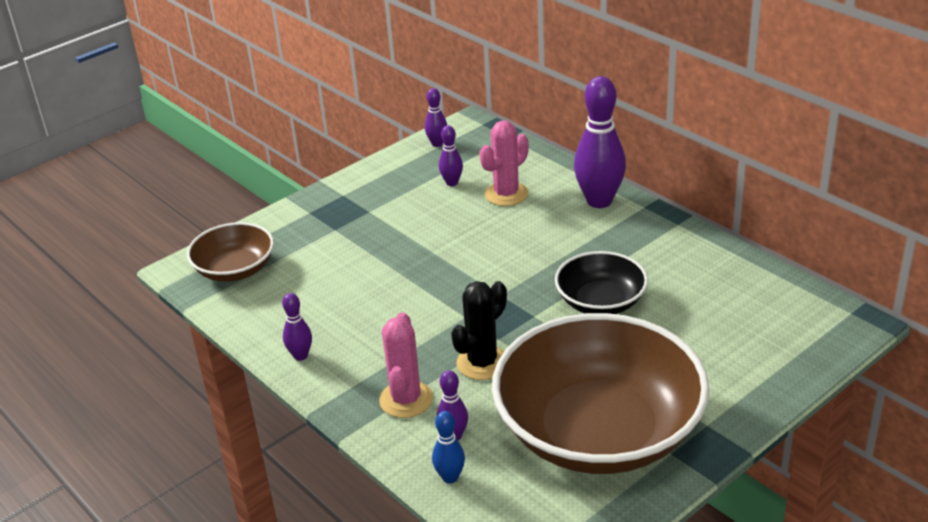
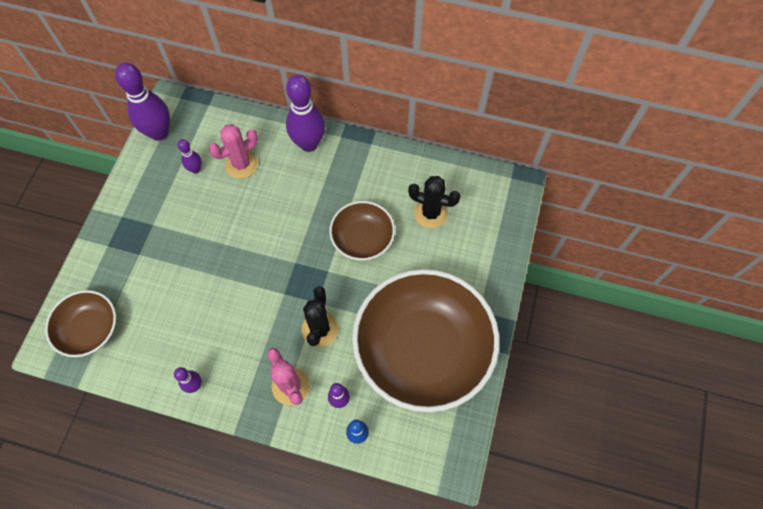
camera: 35 degrees left, 30 degrees up
(437, 144) = (159, 133): purple bowling pin -> purple bowling pin, size x2.04
(506, 194) = (241, 164): pink cactus -> pink cactus turned 45 degrees clockwise
(600, 302) = (362, 238): black bowl -> brown bowl
(709, 309) = (430, 213): none -> black cactus

